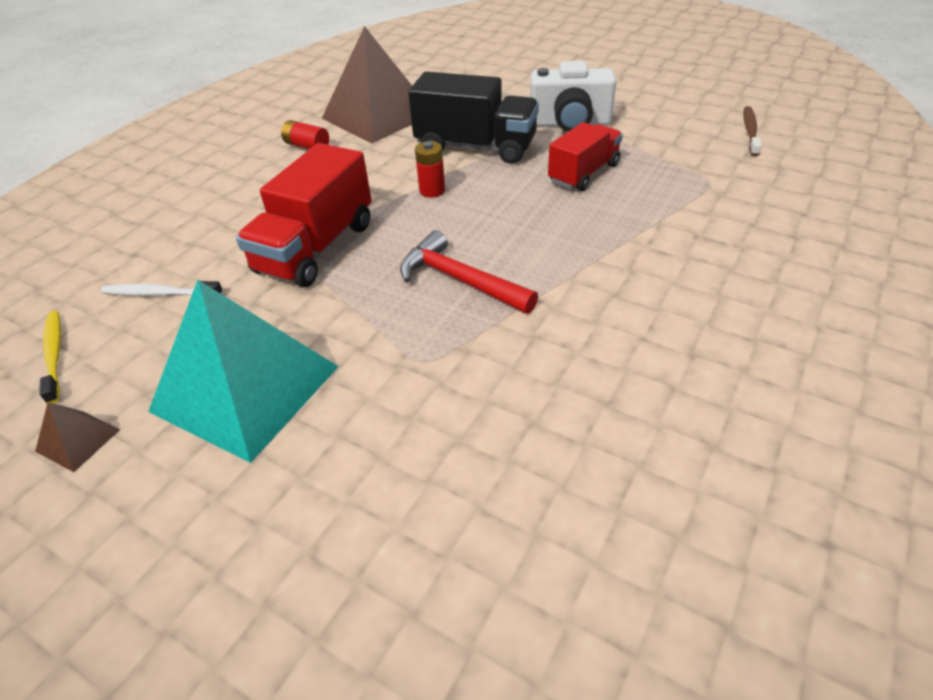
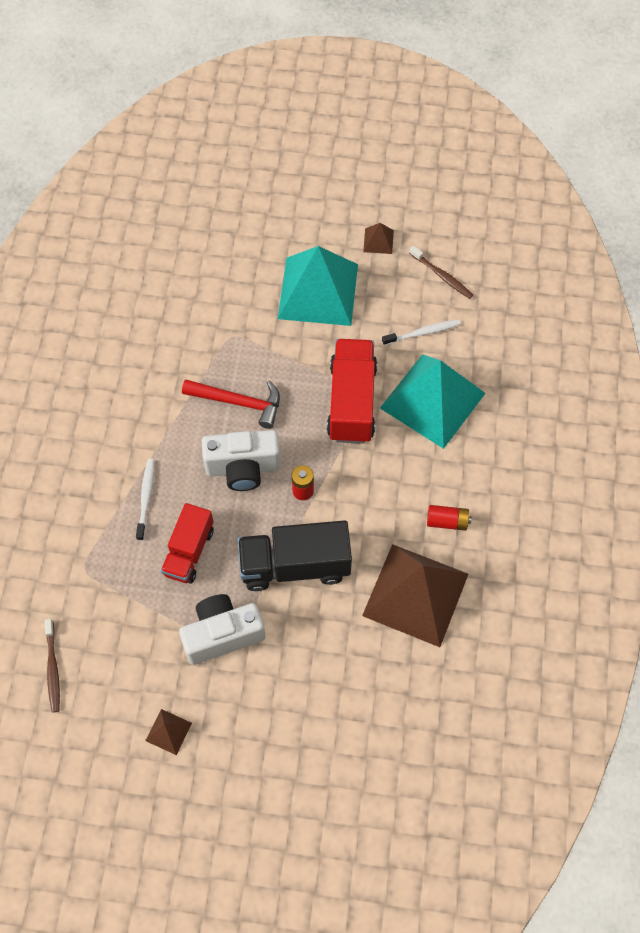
camera: 155 degrees right, 20 degrees up
(54, 355) = (441, 276): yellow toothbrush -> brown toothbrush
(224, 228) = (432, 400): none -> turquoise pyramid
(489, 220) = (243, 468): none -> white camera
(622, 220) = (146, 498): none -> white toothbrush
(639, 89) = (168, 731): none -> brown pyramid

